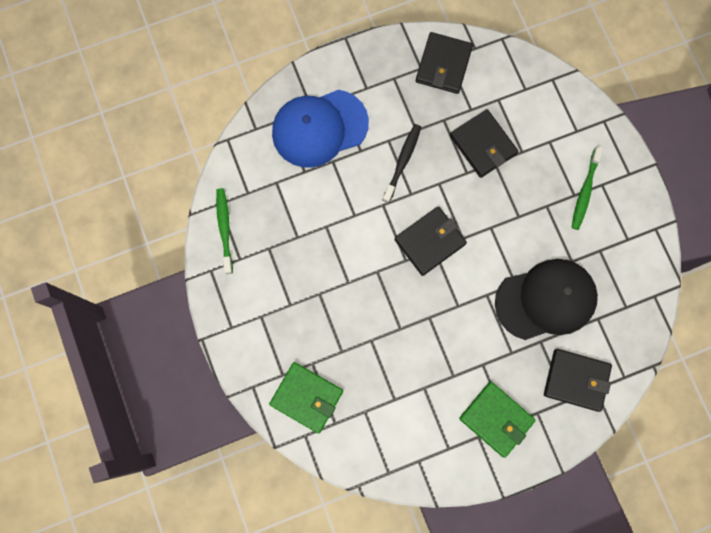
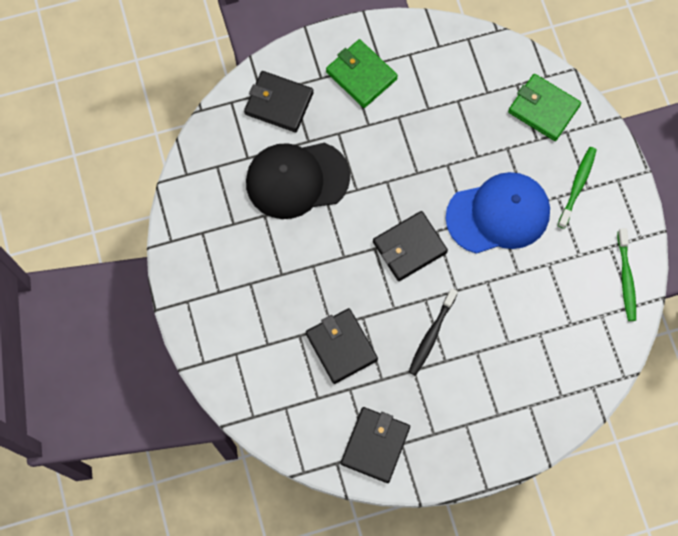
camera: 175 degrees left, 5 degrees down
(319, 128) = (521, 381): blue cap -> blue cap (498, 214)
(585, 191) = (238, 286): green toothbrush -> green toothbrush (577, 186)

